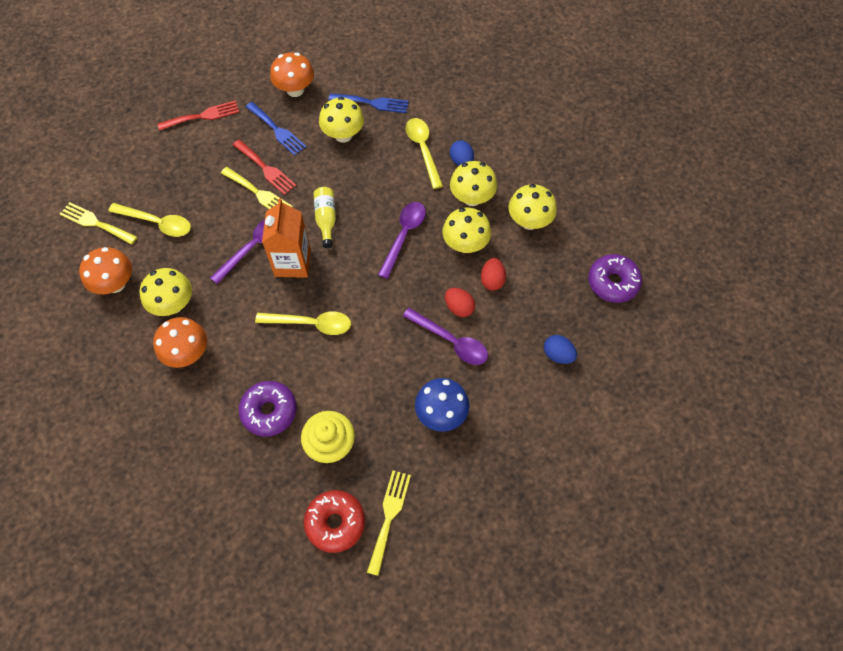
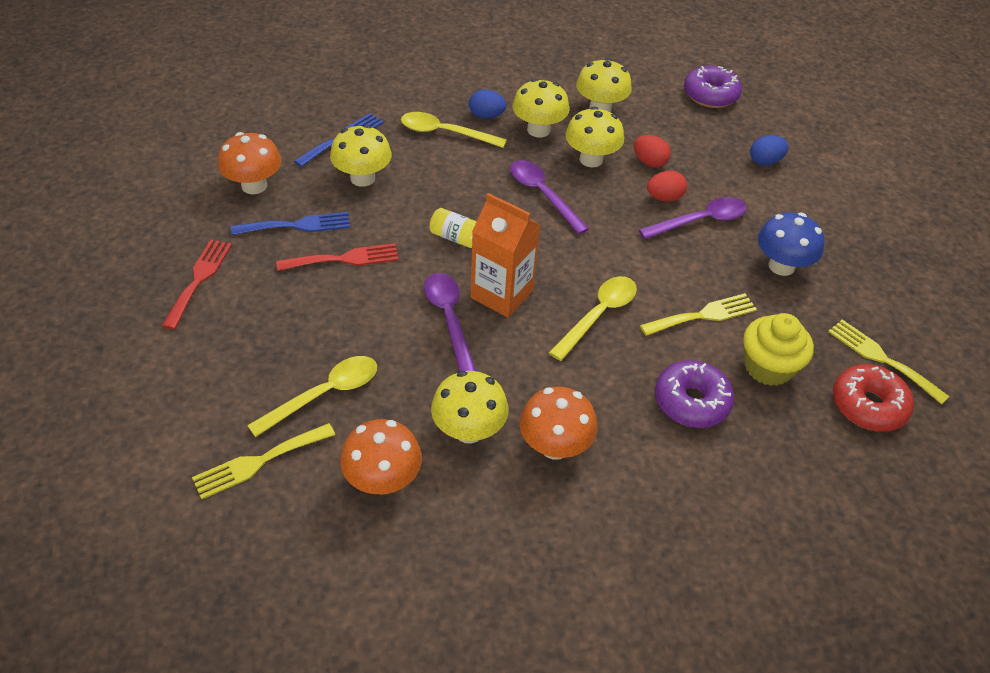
camera: 60 degrees left, 15 degrees down
(258, 193) = (374, 280): yellow fork -> yellow fork (703, 315)

